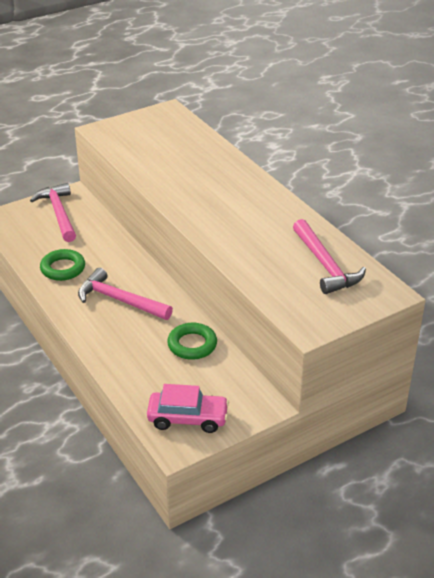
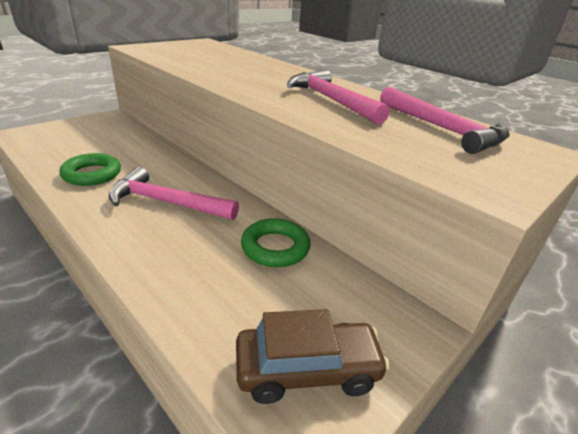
camera: 15 degrees left, 5 degrees down
(59, 213) = (93, 129): pink hammer -> pink hammer (331, 100)
(188, 418) = (307, 370): pink car -> brown car

